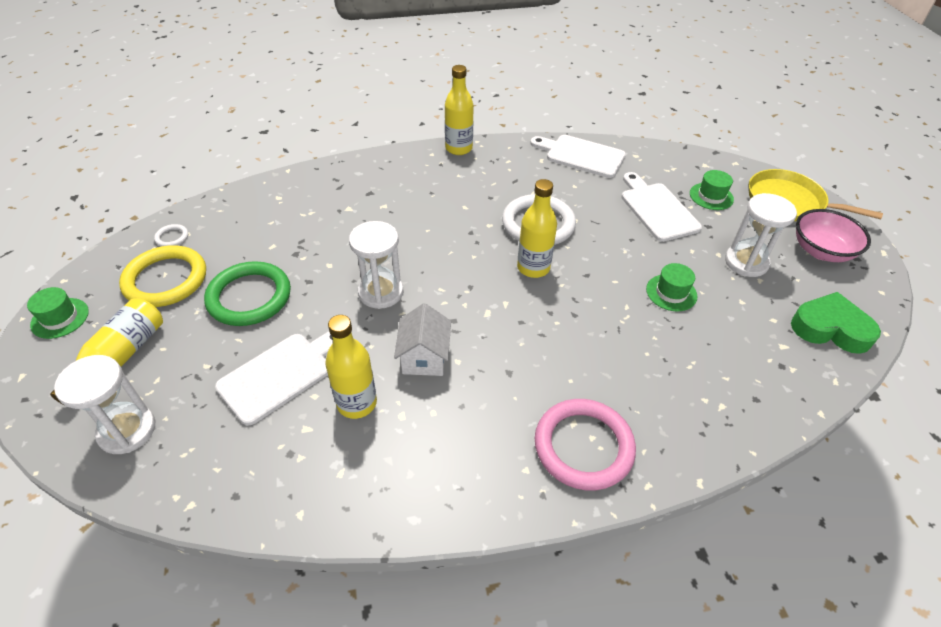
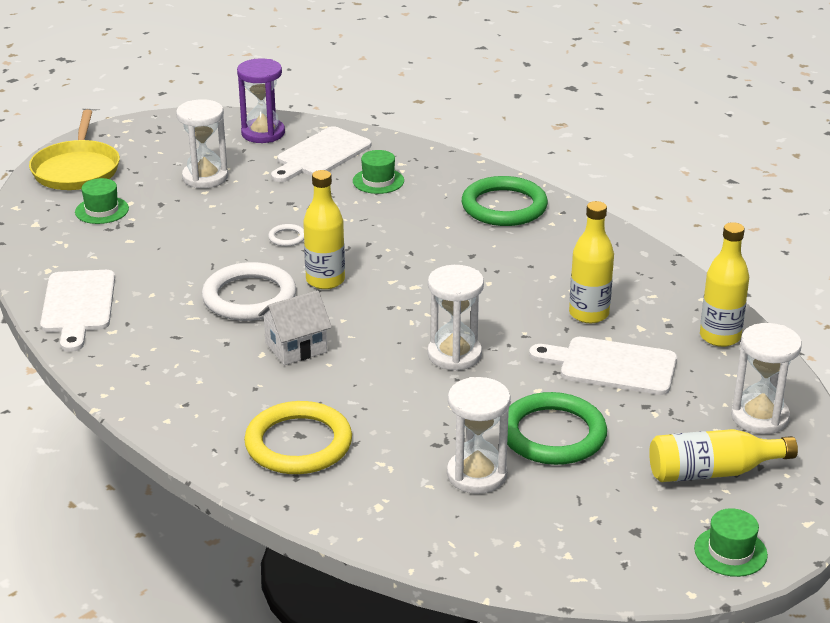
camera: 120 degrees left, 15 degrees down
(165, 280) = (599, 510): yellow ring -> yellow ring (298, 443)
(172, 237) = (537, 552): white ring -> white ring (287, 237)
(256, 244) = (476, 475): none -> white hourglass
(424, 357) = (504, 300): white house -> white house (296, 347)
(459, 148) = (135, 402): yellow bottle -> yellow bottle (720, 337)
(583, 446) = (504, 206): pink ring -> green ring
(657, 209) = (155, 235): white cutting board -> white cutting board (320, 155)
(671, 292) = (288, 204): green hat -> green hat (378, 181)
(821, 251) = (152, 146): pink bowl -> none
(830, 328) = (263, 133): green heart -> purple hourglass

